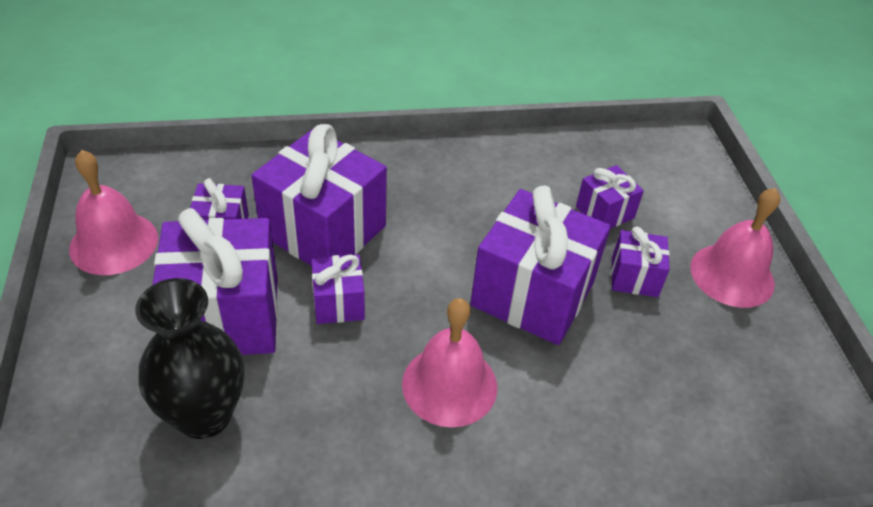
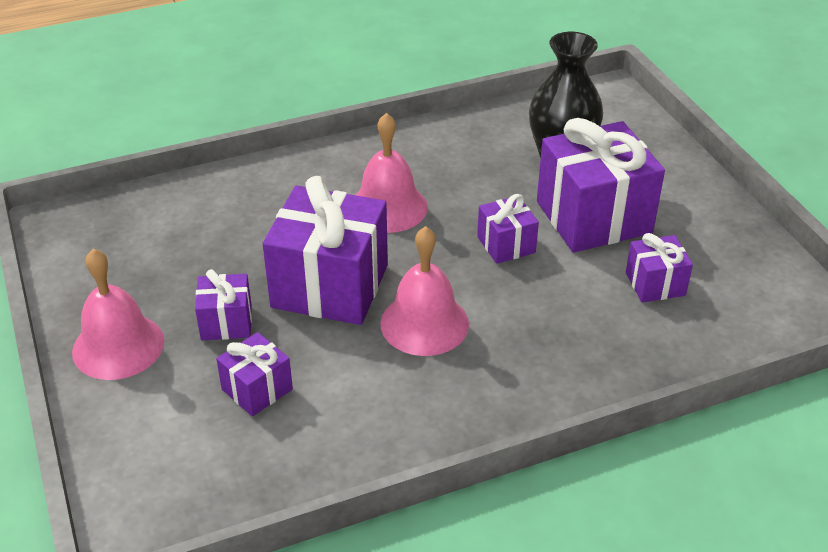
camera: 170 degrees right, 5 degrees down
(114, 243) = (739, 252): pink bell -> pink bell (424, 323)
(323, 230) = (557, 303): purple gift -> none

